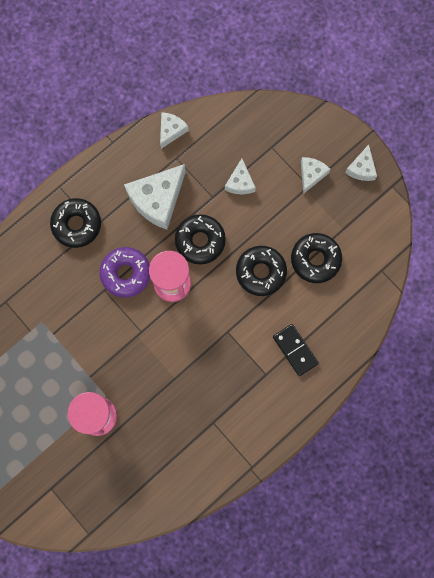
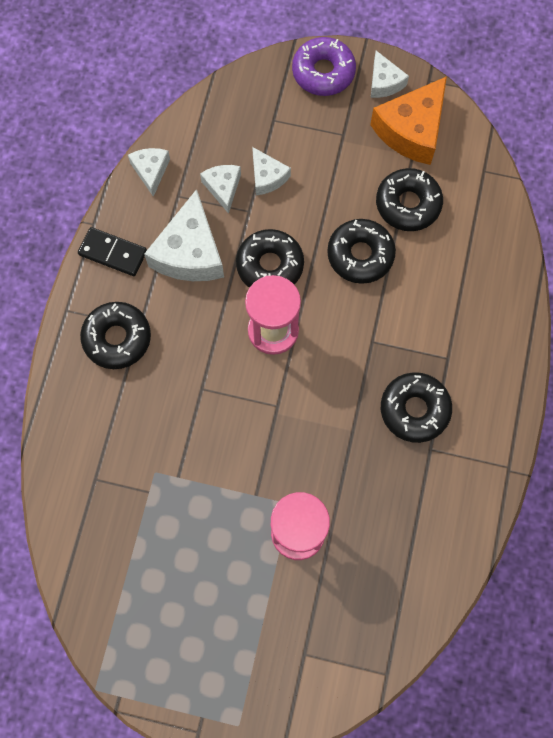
camera: 35 degrees left, 5 degrees down
(126, 273) = (213, 354): purple donut -> purple donut (323, 72)
(221, 392) = (414, 409): none -> black donut
(295, 350) = (459, 311): black domino -> black domino (113, 253)
(311, 175) = (337, 121): white cheese -> white cheese (223, 188)
(355, 212) = (412, 130): none -> orange cheese

